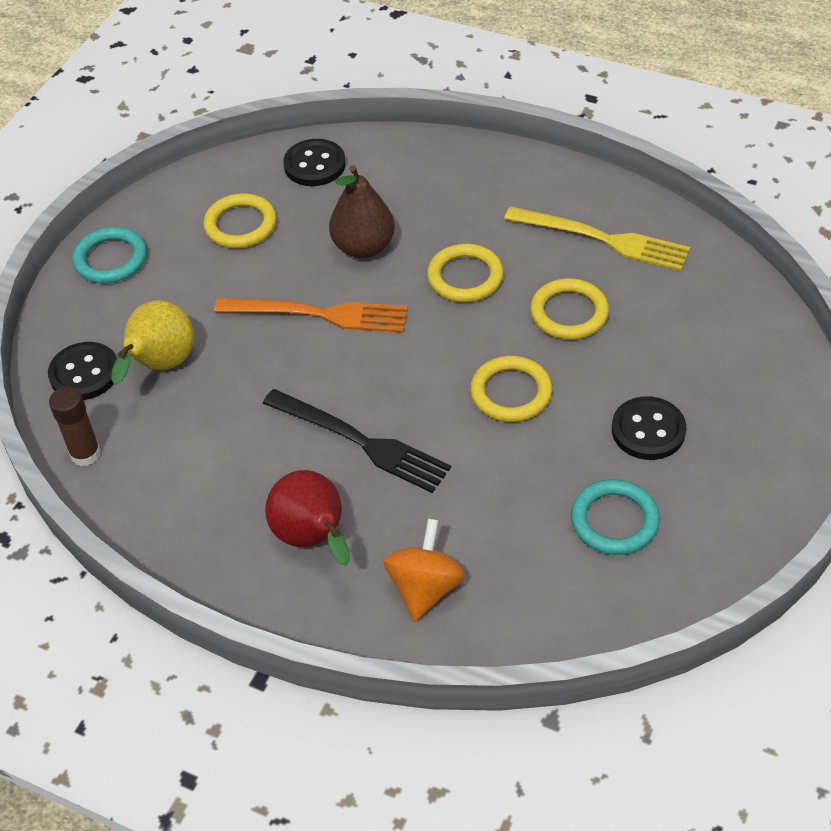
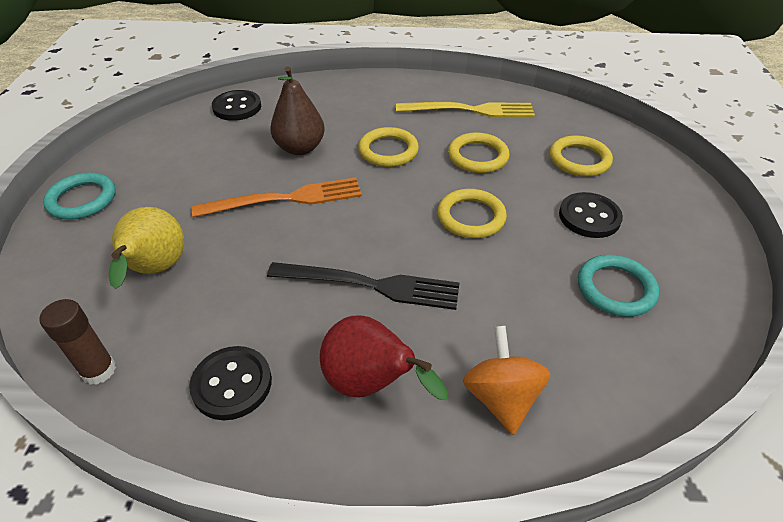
camera: 25 degrees left, 5 degrees down
(84, 373) = (79, 295): black button -> black button (232, 384)
(240, 225) = (192, 154): yellow ring -> yellow ring (579, 159)

